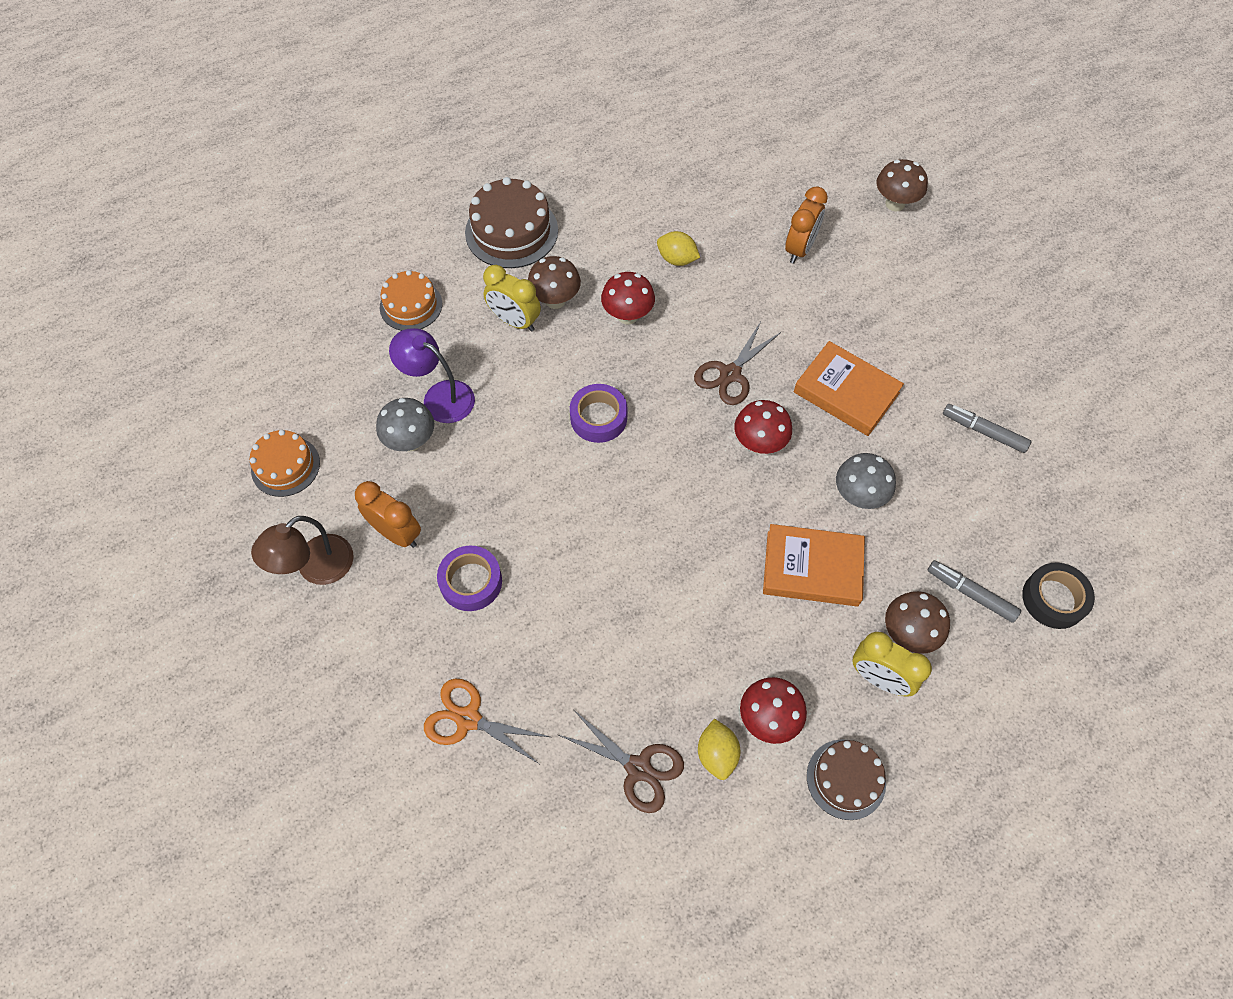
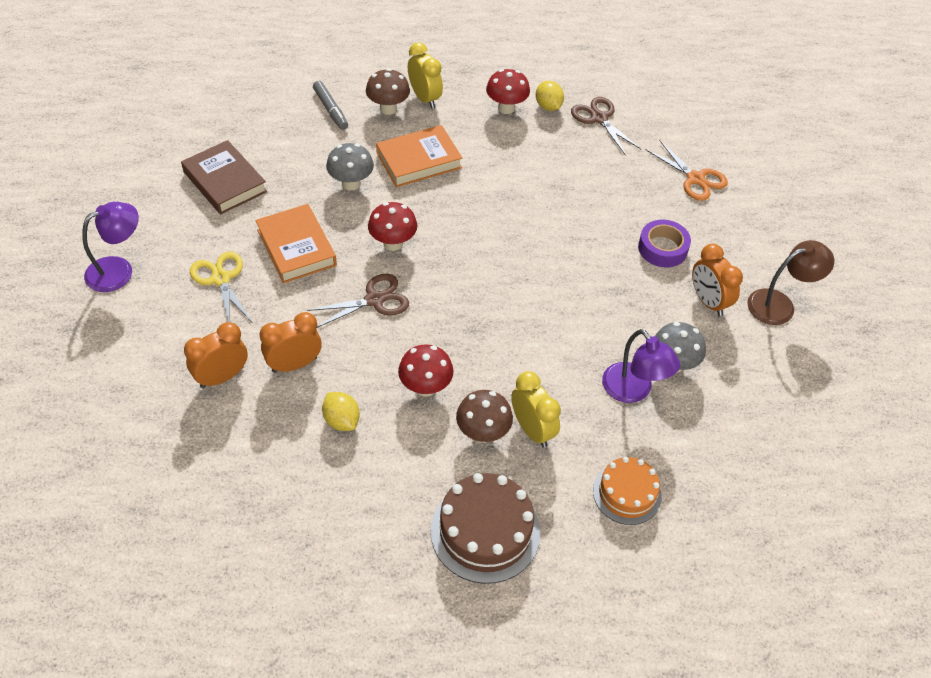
camera: 155 degrees left, 10 degrees down
(285, 466) = (789, 391): orange cake -> none
(598, 417) = (505, 314): purple tape -> none
(717, 754) = (548, 106): yellow lemon -> yellow lemon turned 45 degrees counterclockwise
(751, 284) = (294, 364): none -> orange clock
(812, 568) = (419, 160): orange book -> orange book turned 60 degrees counterclockwise
(846, 779) = (481, 70): brown cake -> none
(883, 328) = (221, 279): none -> yellow scissors
(895, 204) = (93, 379): brown mushroom -> none
(976, 294) = (118, 270): none -> purple lamp
(983, 432) = (225, 182): grey marker -> brown book
(1054, 599) = (283, 88): black tape -> none

